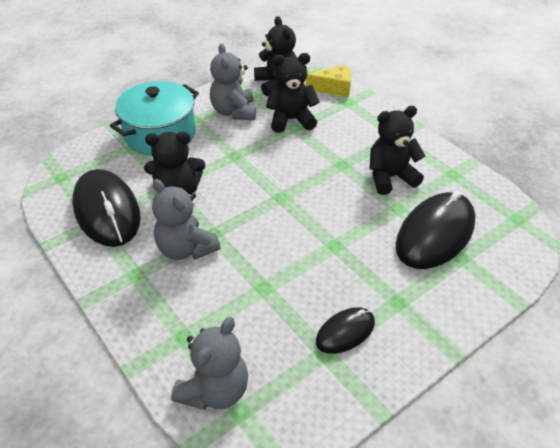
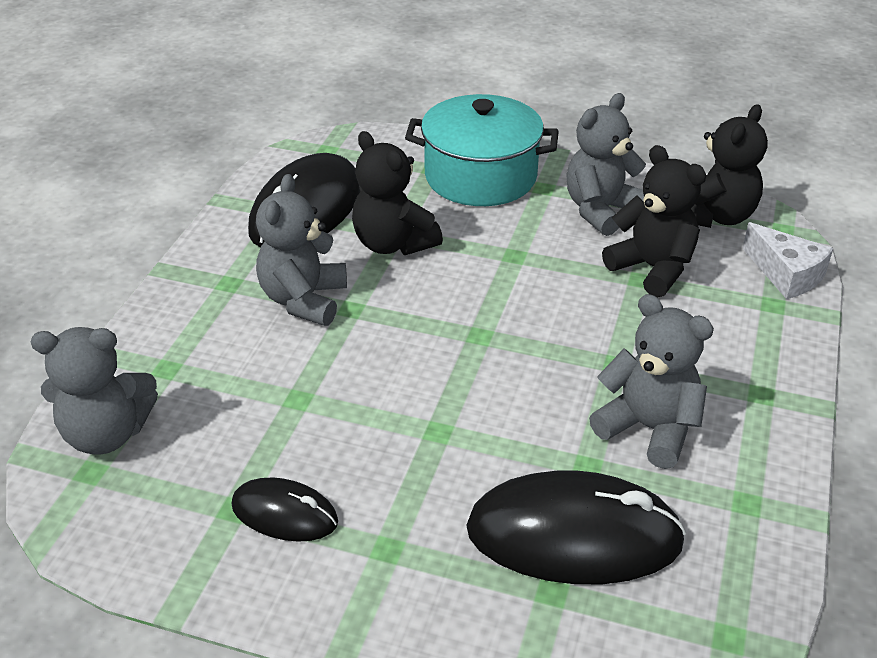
camera: 55 degrees right, 5 degrees down
(334, 88) = (786, 274): yellow cheese -> white cheese
(390, 177) = (648, 428): black teddy bear -> grey teddy bear

